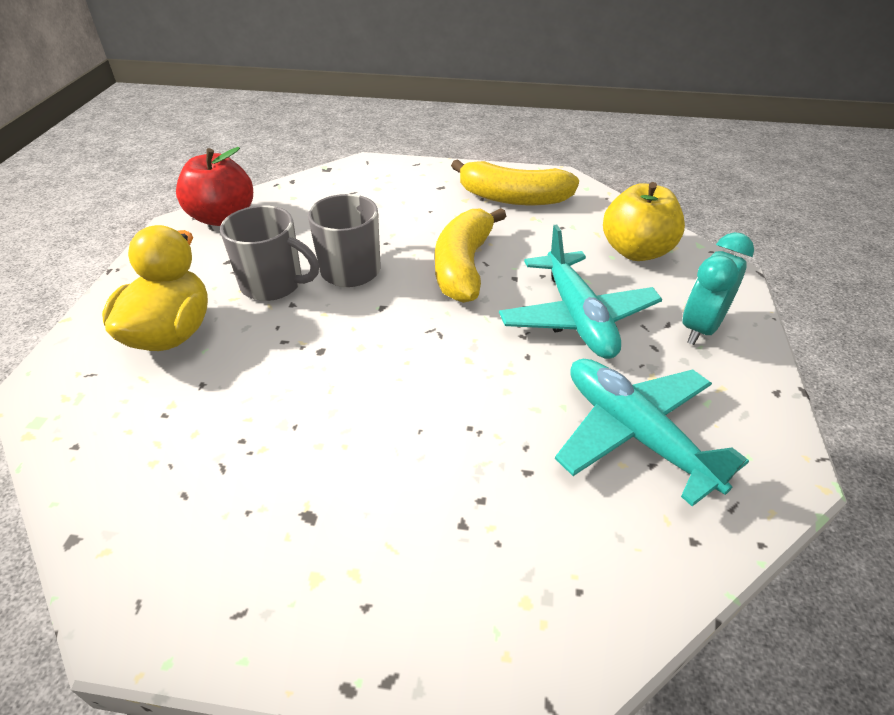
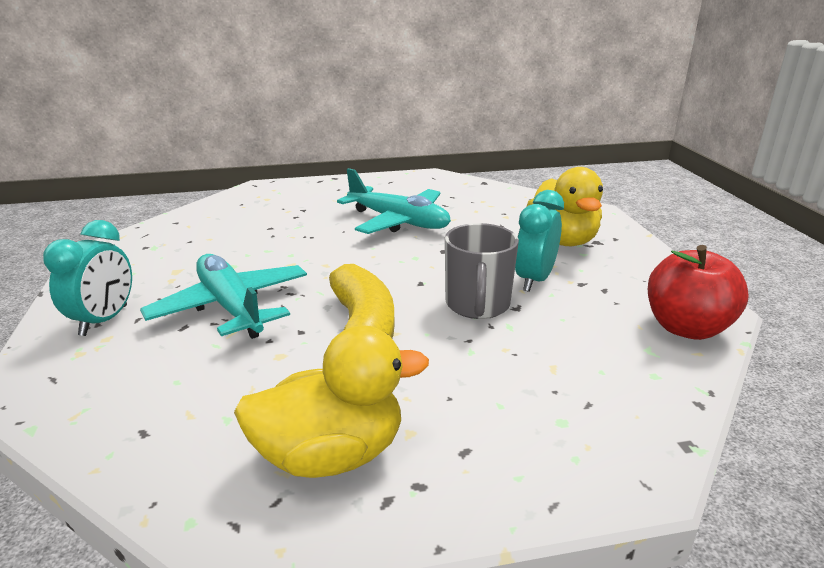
camera: 160 degrees right, 15 degrees down
(273, 284) = (534, 280): grey mug -> turquoise clock
(513, 198) = (331, 455): yellow banana -> yellow duck
(635, 434) = (196, 250): turquoise plane -> turquoise plane (398, 221)
(636, 251) = (139, 395): yellow apple -> none

